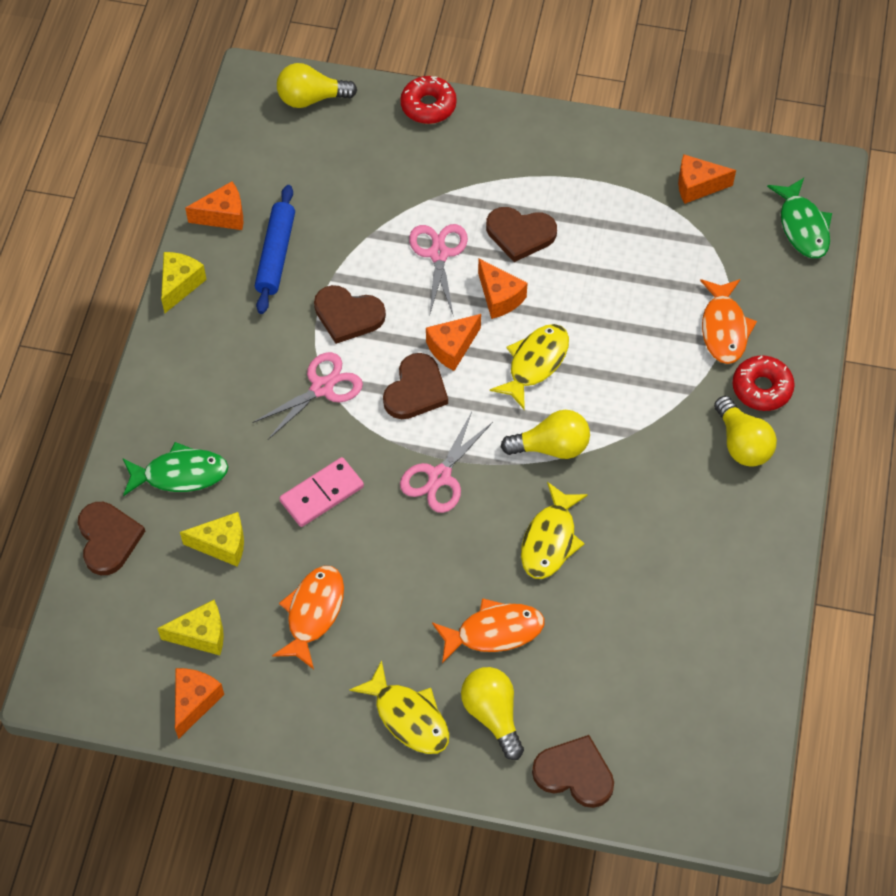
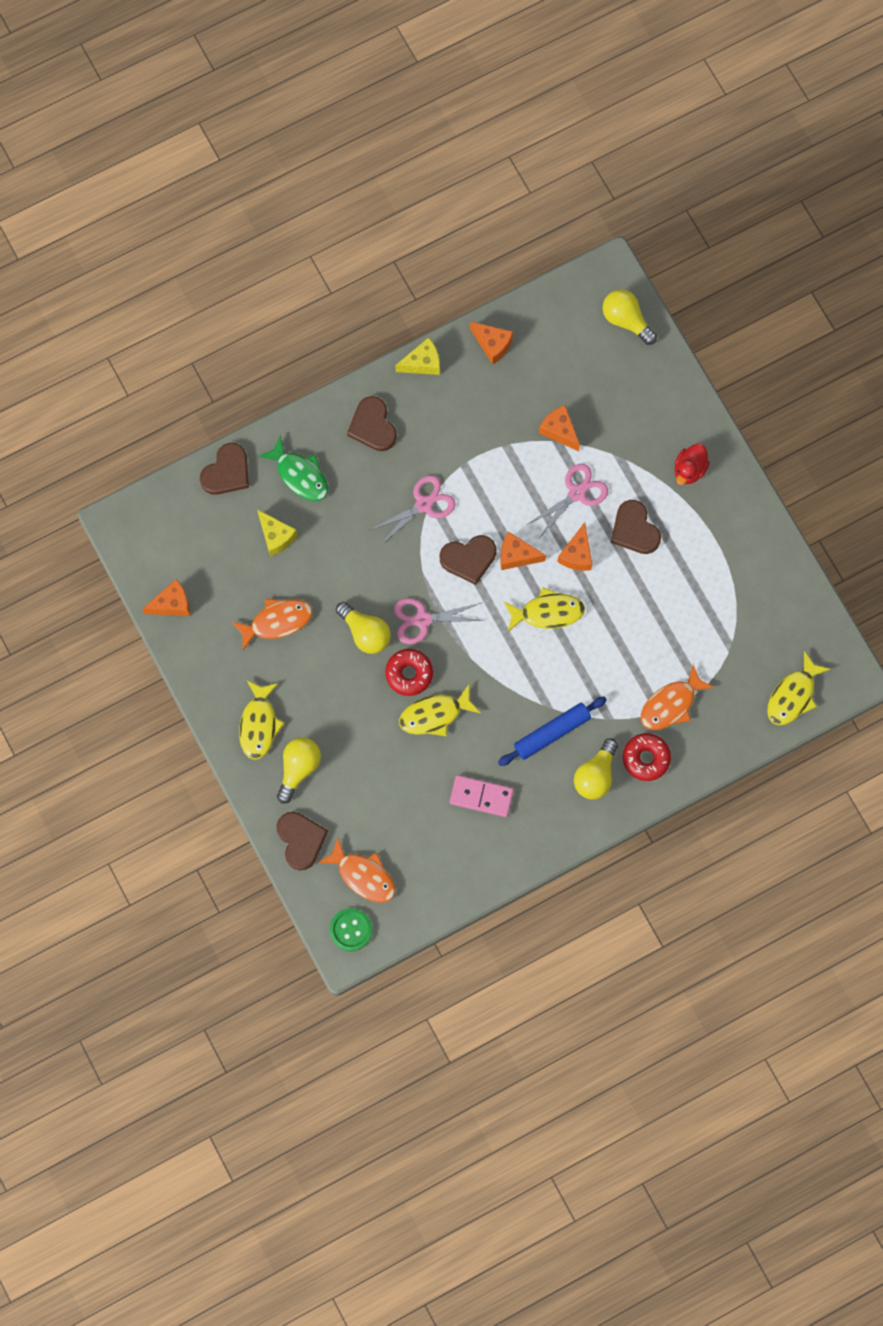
camera: 50 degrees right, 15 degrees up
(201, 635) = (213, 573): yellow cheese -> none
(276, 255) = (492, 399): blue rolling pin -> blue rolling pin (552, 733)
(322, 388) = (424, 504): pink scissors -> pink scissors turned 45 degrees counterclockwise
(322, 494) = (354, 563): pink domino -> pink domino (481, 796)
(348, 315) = (486, 477): brown heart -> brown heart (372, 426)
(428, 106) = (684, 395): red donut -> red donut (409, 674)
(494, 631) = (349, 729): orange fish -> orange fish (363, 875)
(504, 152) = (689, 469): none -> red duck
(551, 447) = (497, 667): yellow light bulb -> yellow light bulb (365, 633)
(697, 186) = (768, 608): orange cheese -> orange cheese (559, 431)
(719, 799) = (350, 930): none -> green button
(802, 226) = (793, 695): green fish -> yellow fish

